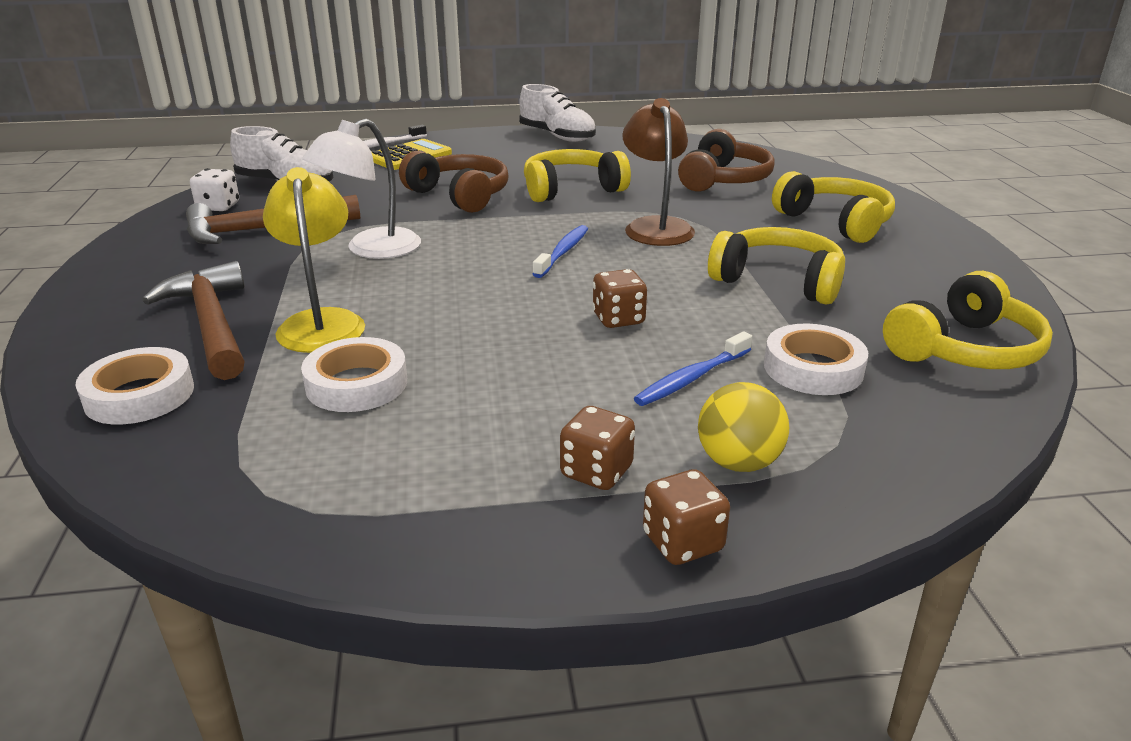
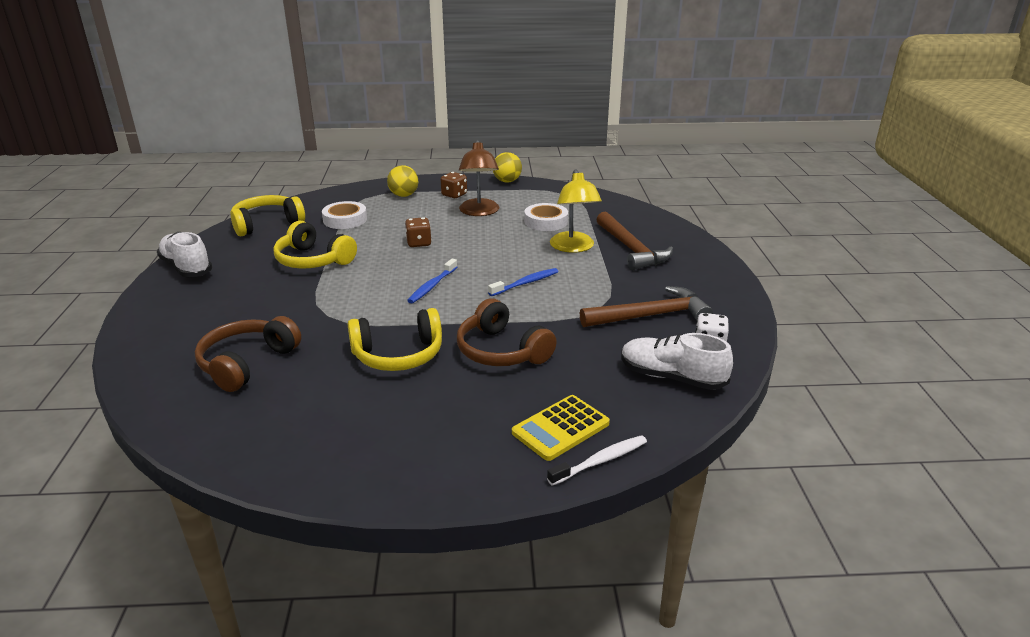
camera: 175 degrees left, 0 degrees up
(139, 395) = (636, 221): white tape -> none
(371, 249) = (562, 294): white lamp -> none
(439, 558) = (507, 181): none -> yellow ball
(557, 136) = (370, 473): white shoe -> white shoe (186, 268)
(656, 226) = (354, 306): brown lamp -> brown lamp (479, 212)
(682, 542) = (435, 181): brown dice -> none
(692, 378) = (400, 218): blue toothbrush -> blue toothbrush (525, 283)
(835, 222) = (217, 304): yellow headphones -> none

